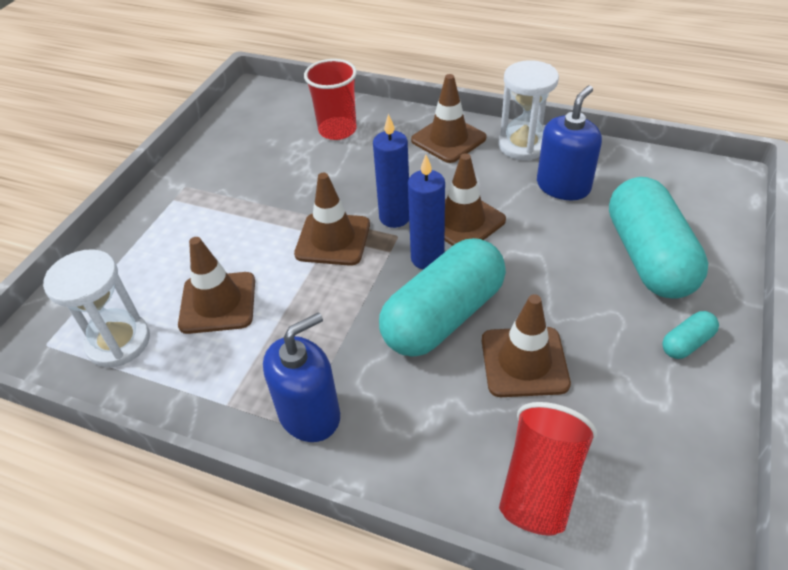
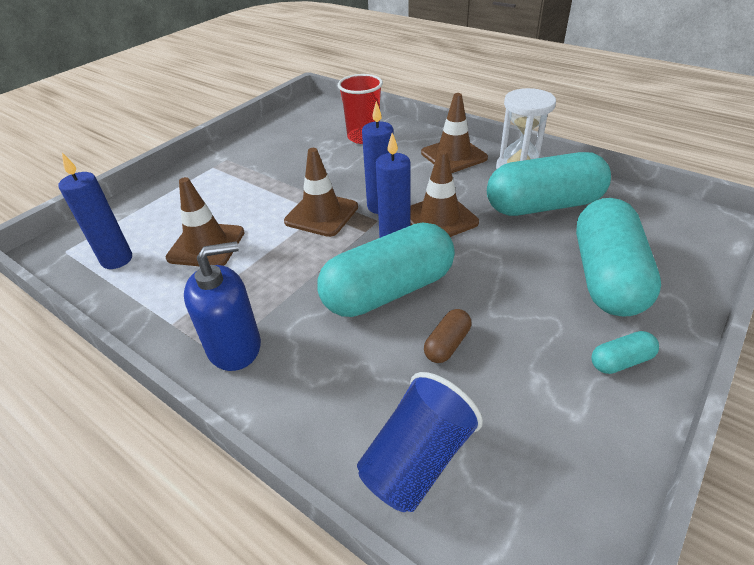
camera: 15 degrees right, 5 degrees down
(118, 342) = (117, 259): white hourglass -> blue candle
(524, 362) = (447, 344): brown traffic cone -> brown capsule
(540, 484) = (417, 460): red cup -> blue cup
(563, 186) = (543, 205): blue soap dispenser -> turquoise capsule

